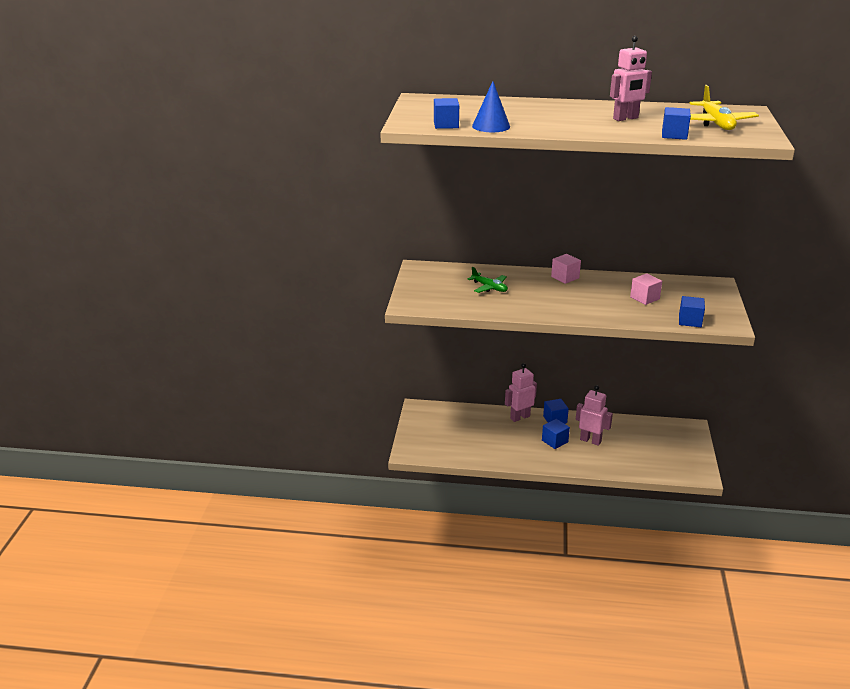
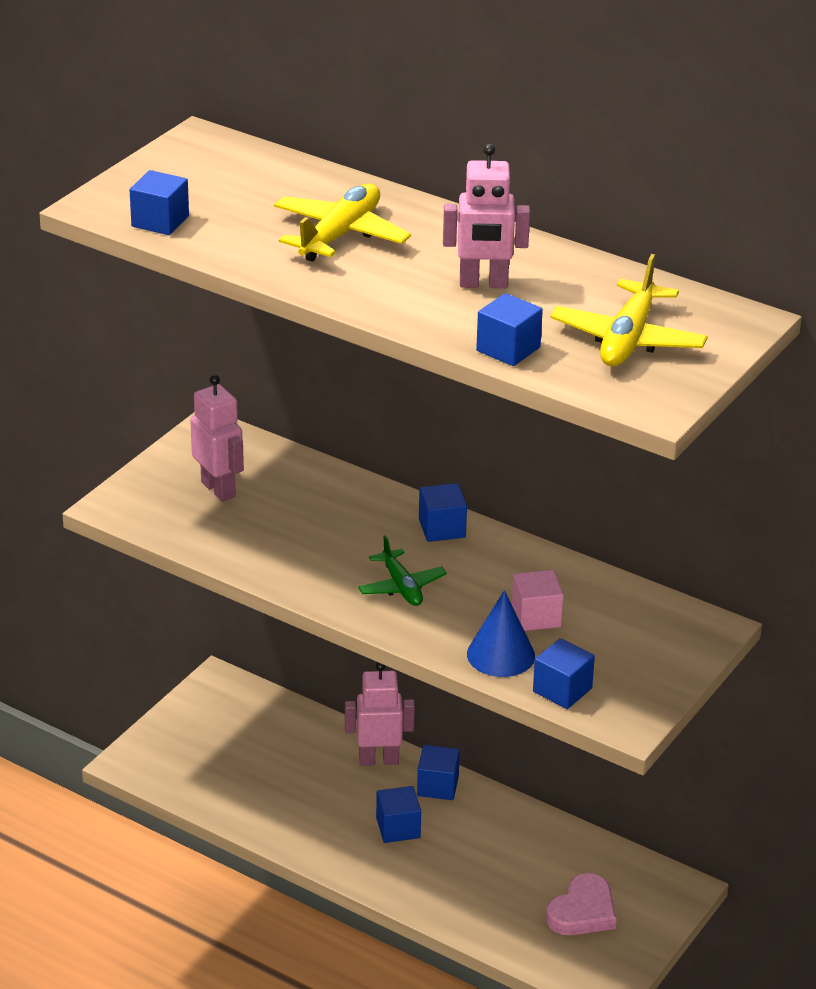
camera: 25 degrees right, 5 degrees up
(489, 287) = (286, 511): green plane -> green plane (401, 587)
(491, 126) = (228, 244): blue cone -> blue cone (501, 655)
(536, 115) = (340, 235): none -> yellow plane
(565, 277) = (442, 528): pink cube -> blue cube
(590, 440) = (464, 849): pink robot -> pink robot (219, 489)
(663, 449) = (582, 911): none -> pink heart

